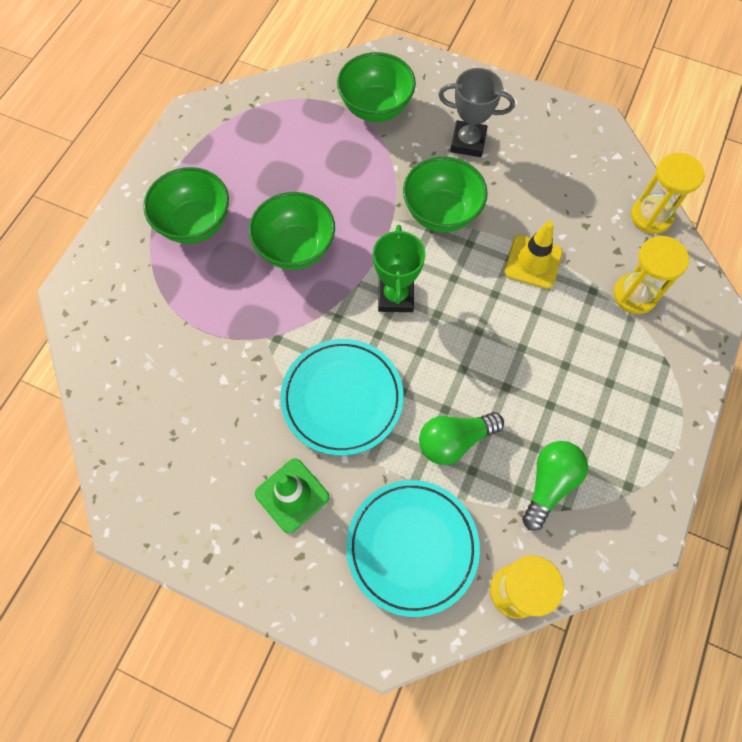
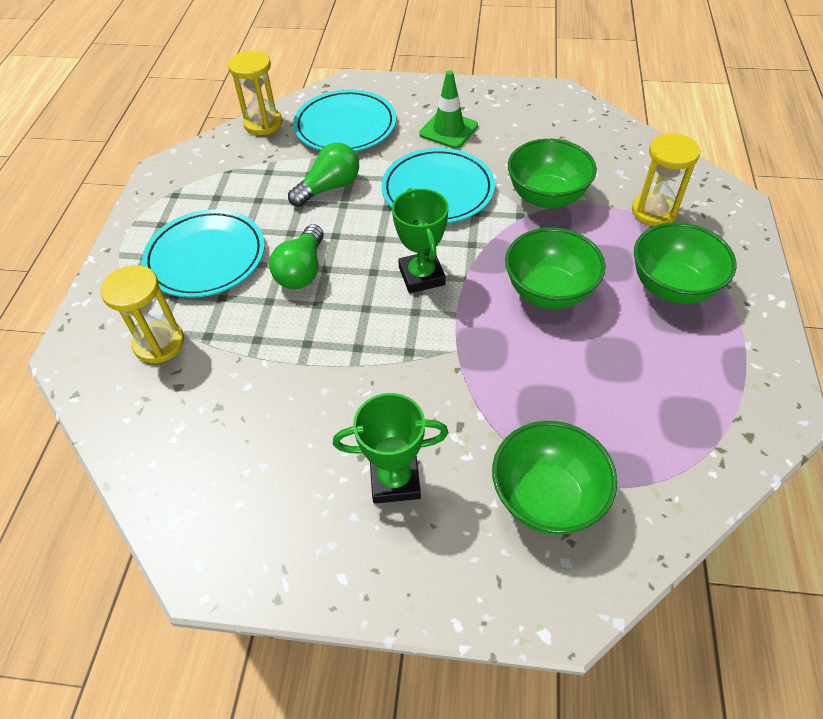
camera: 165 degrees right, 15 degrees down
(441, 213) = (401, 373): green bowl -> green bowl (546, 197)
(468, 142) = (395, 480): grey trophy -> green trophy
(533, 262) = (279, 347): yellow traffic cone -> none
(549, 484) = (243, 181): green light bulb -> green light bulb (302, 270)
(593, 380) = (206, 257): none -> turquoise plate
(651, 216) = (131, 442): yellow hourglass -> yellow hourglass (654, 211)

